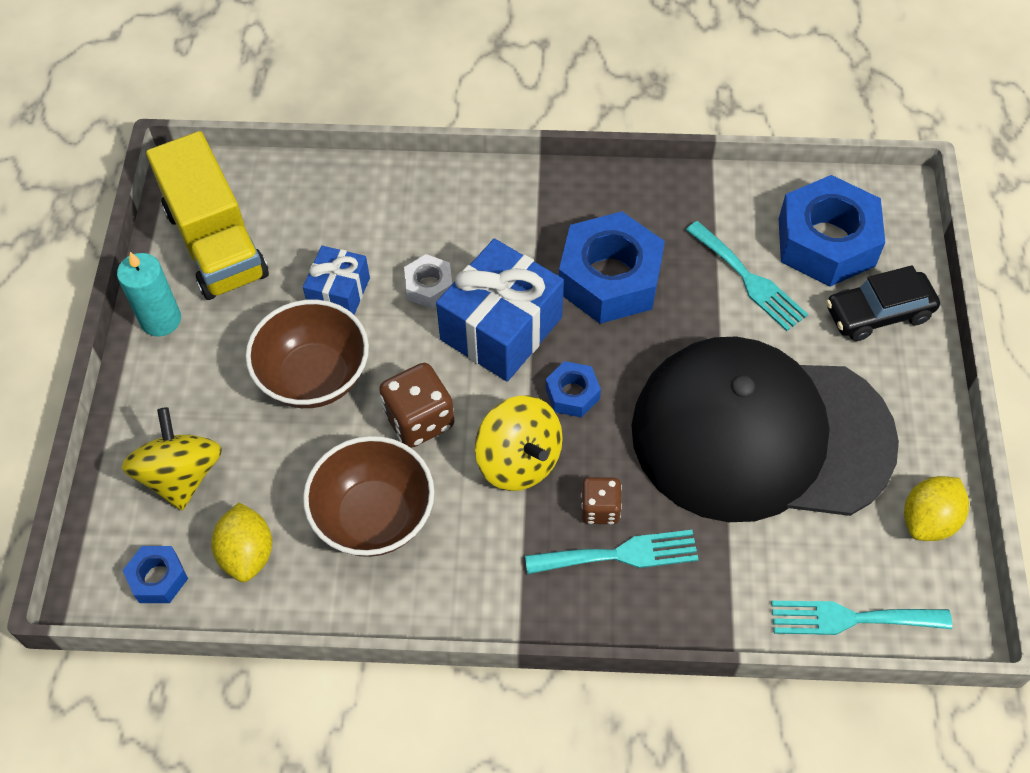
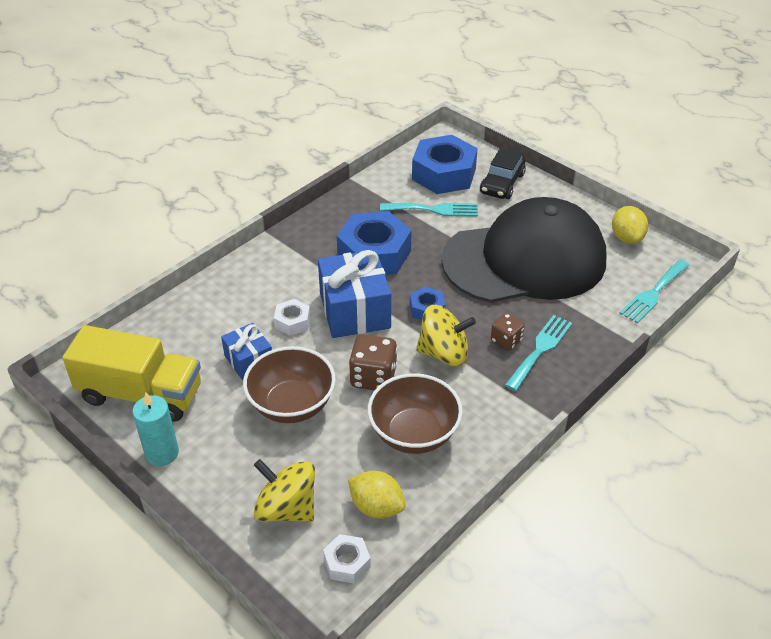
camera: 50 degrees left, 15 degrees down
(158, 578) = (347, 563): blue nut -> white nut
(760, 435) = (525, 260): black cap -> black cap turned 150 degrees counterclockwise

